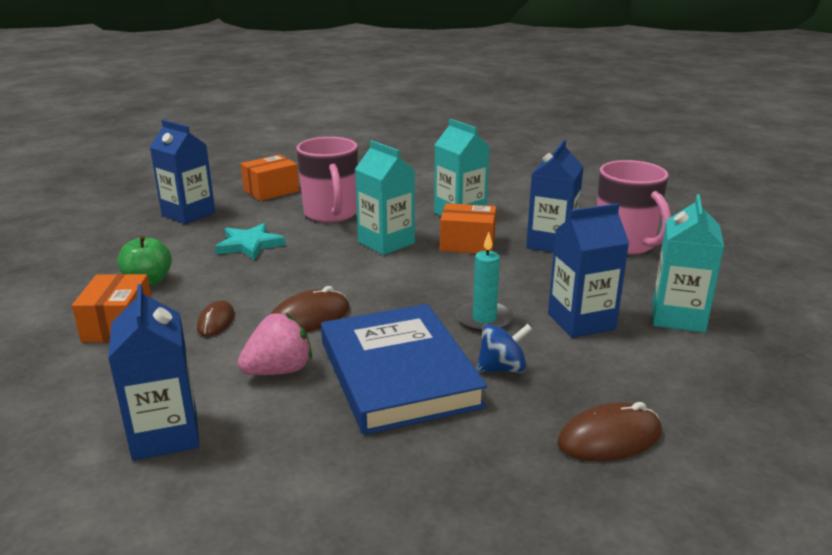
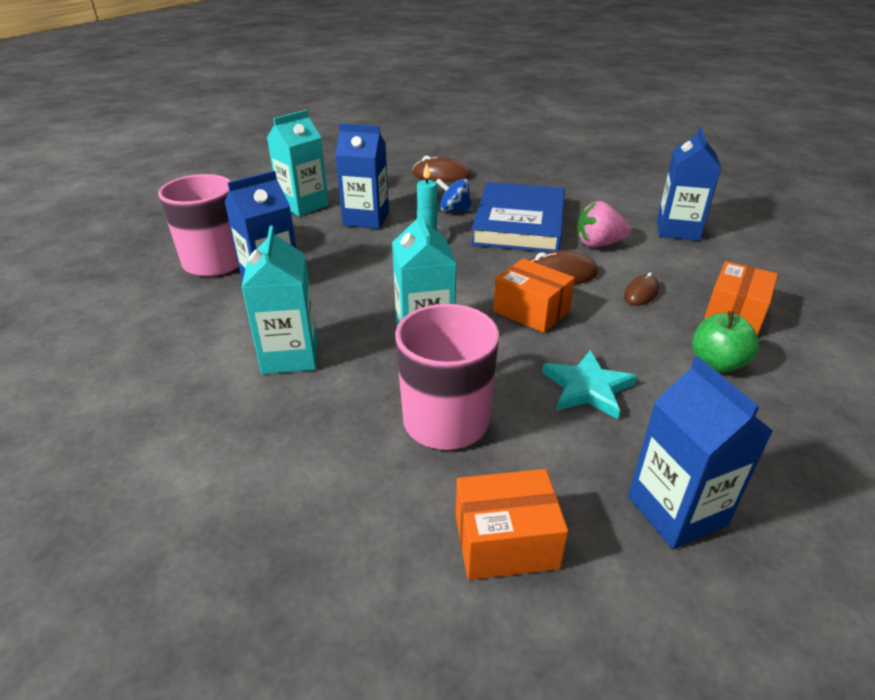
camera: 150 degrees left, 10 degrees up
(467, 244) = (345, 307): orange box -> orange box (531, 311)

